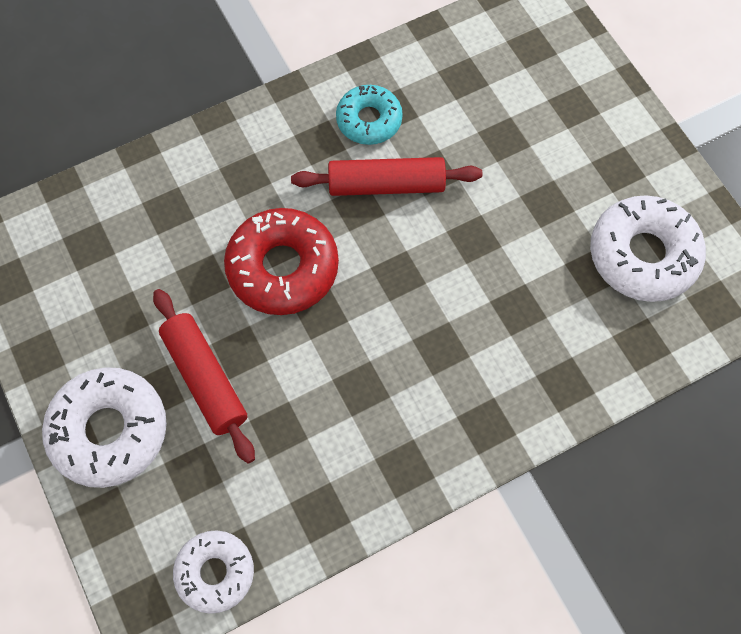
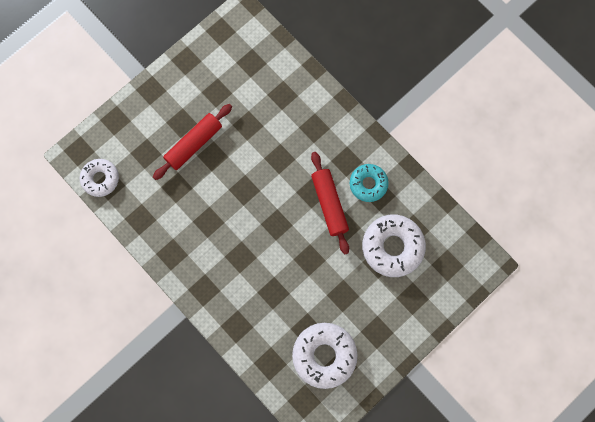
camera: 75 degrees right, 10 degrees up
(109, 431) = (156, 108): white donut -> white donut (392, 247)
(283, 268) = (264, 164): red donut -> none

